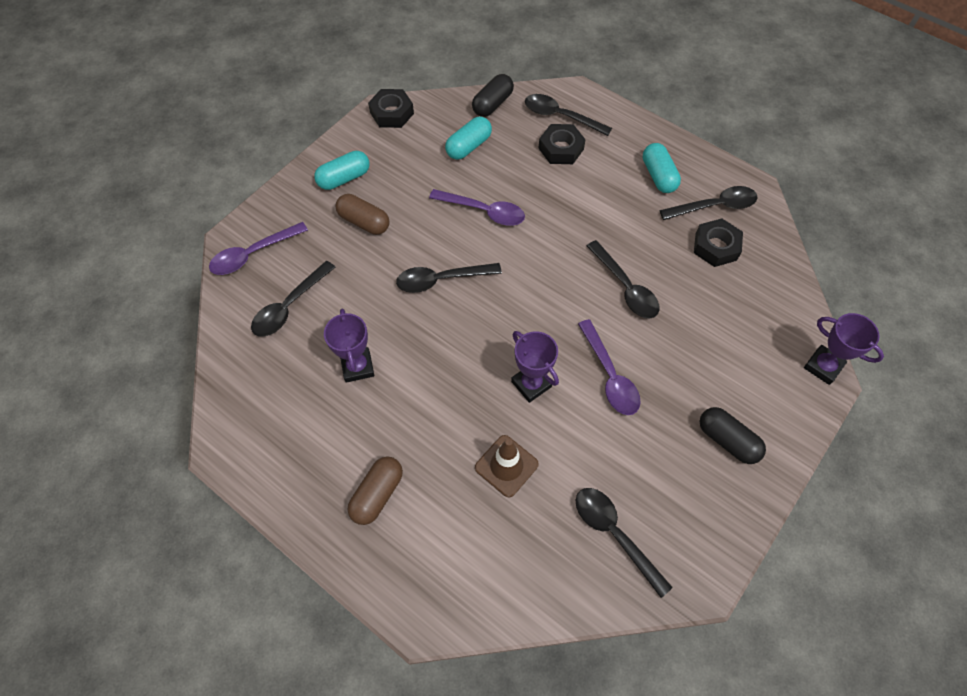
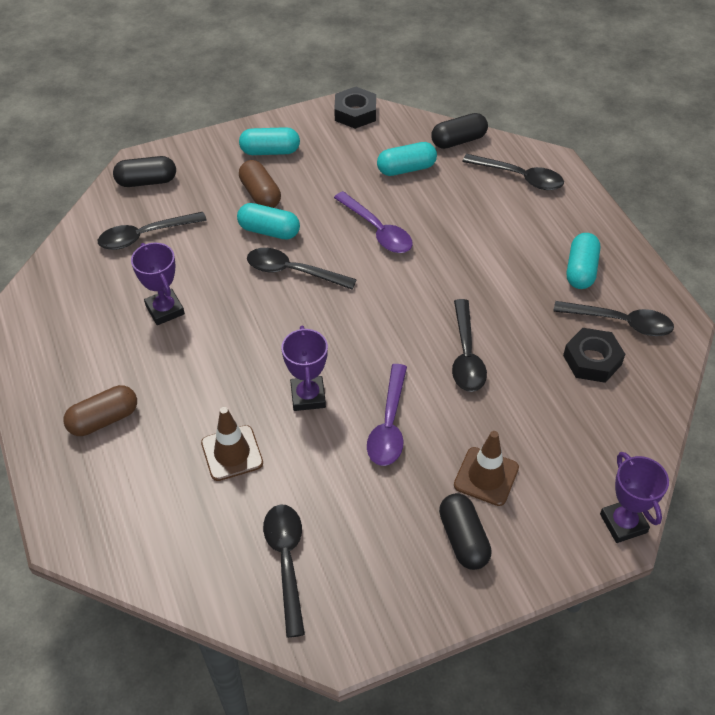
camera: 30 degrees right, 10 degrees down
(253, 254) = (146, 181): purple spoon -> black capsule
(357, 367) = (165, 310): purple trophy -> purple trophy turned 45 degrees counterclockwise
(395, 252) = (269, 231): none -> turquoise capsule
(561, 116) = (519, 177): black spoon -> black spoon turned 150 degrees clockwise
(561, 149) = (497, 206): black nut -> none
(708, 380) = (486, 476): none -> brown traffic cone

